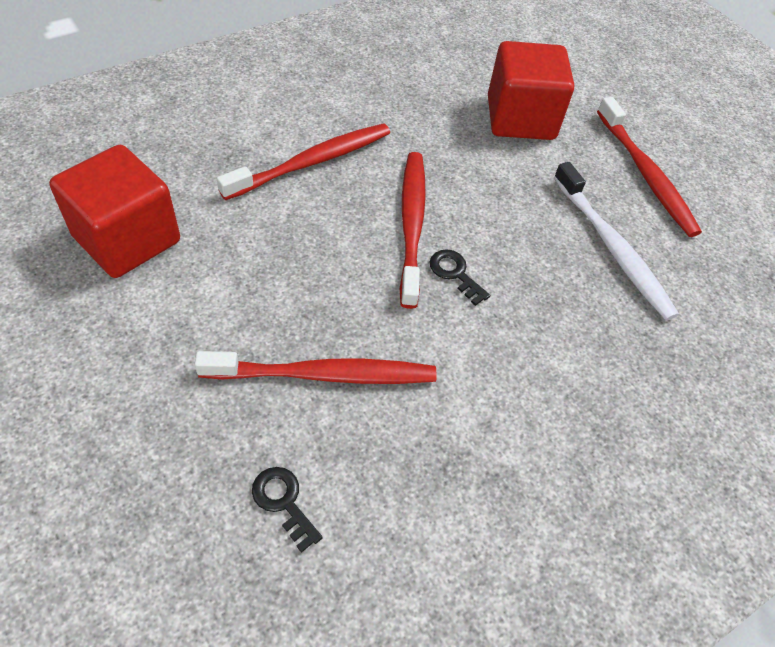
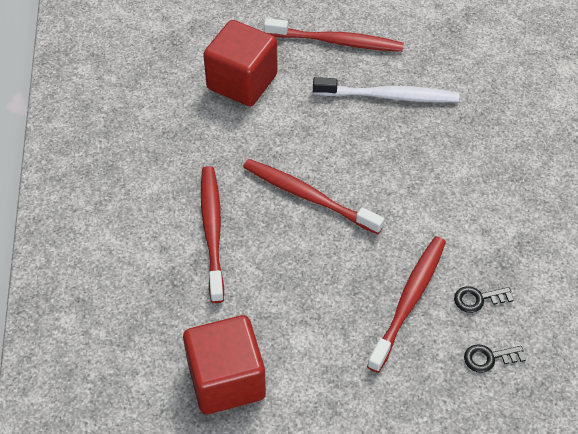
camera: 55 degrees left, 0 degrees up
(455, 274) = (365, 192): black key -> black key (478, 299)

